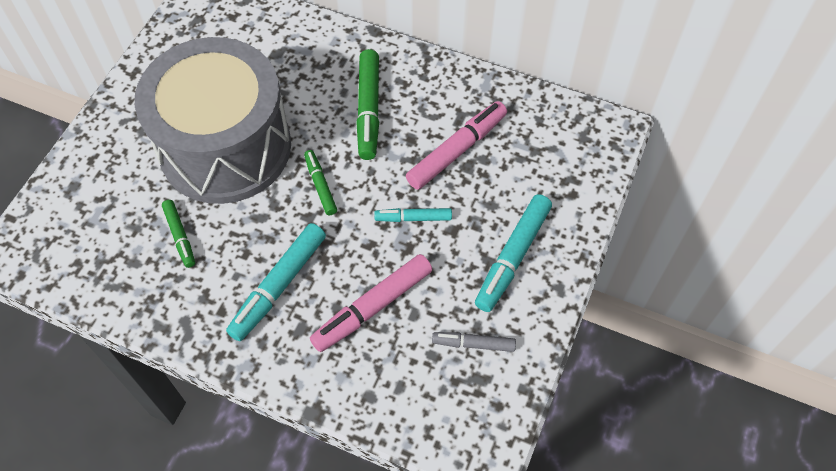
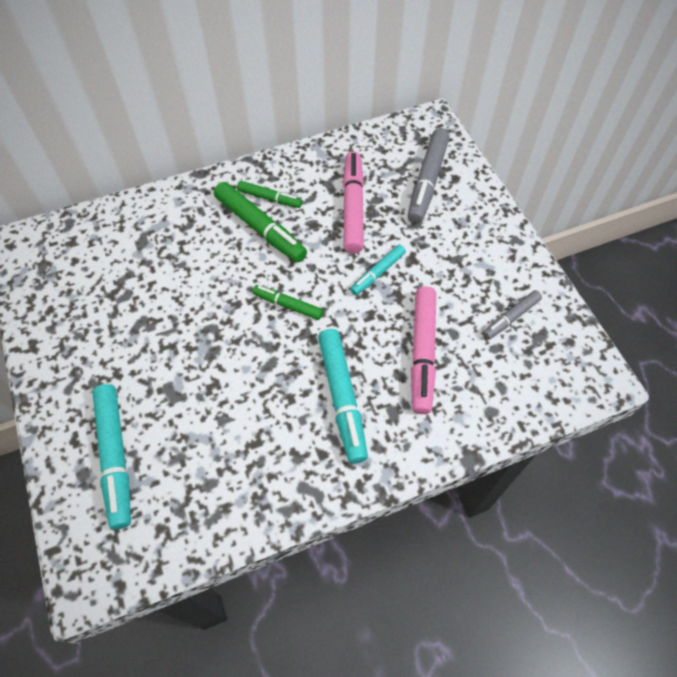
camera: 45 degrees left, 0 degrees up
(180, 236) = (224, 431): green marker -> green marker (269, 198)
(225, 147) = (182, 338): grey drum -> none
(512, 257) = (467, 244): turquoise marker -> turquoise marker (115, 457)
(544, 178) = (427, 181): none -> grey marker

